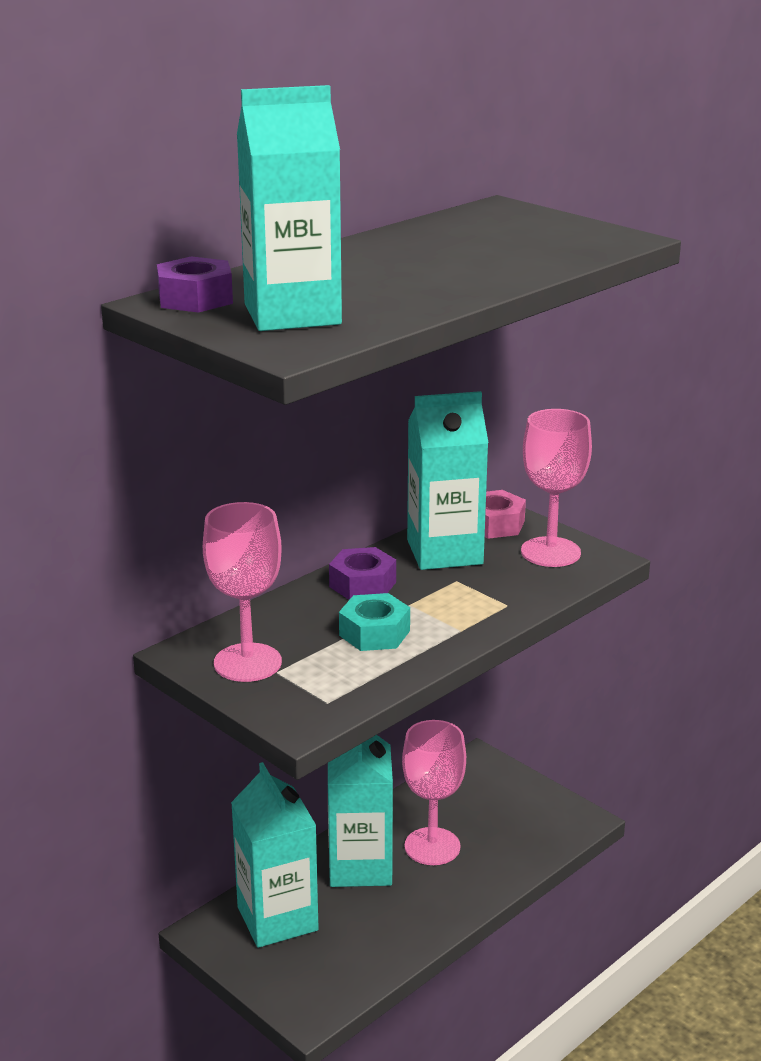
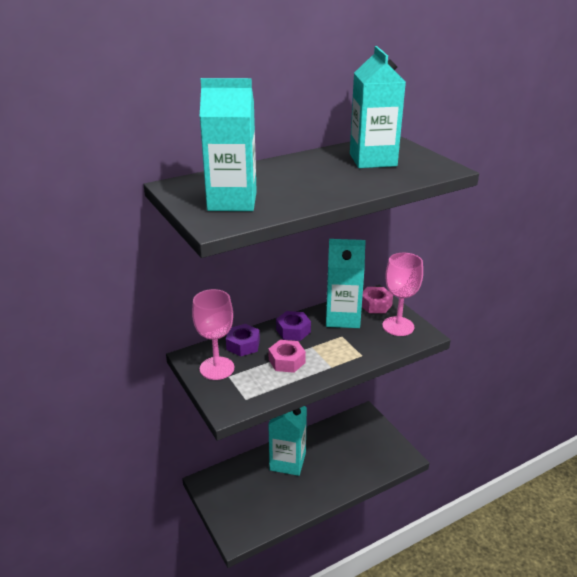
camera: 15 degrees right, 5 degrees up
(195, 299) = (190, 185): purple nut -> purple nut (243, 345)
(277, 918) = (239, 482): turquoise carton -> turquoise carton (373, 160)
(374, 633) = (286, 361): turquoise nut -> pink nut
(432, 846) = (326, 458): pink goblet -> none

